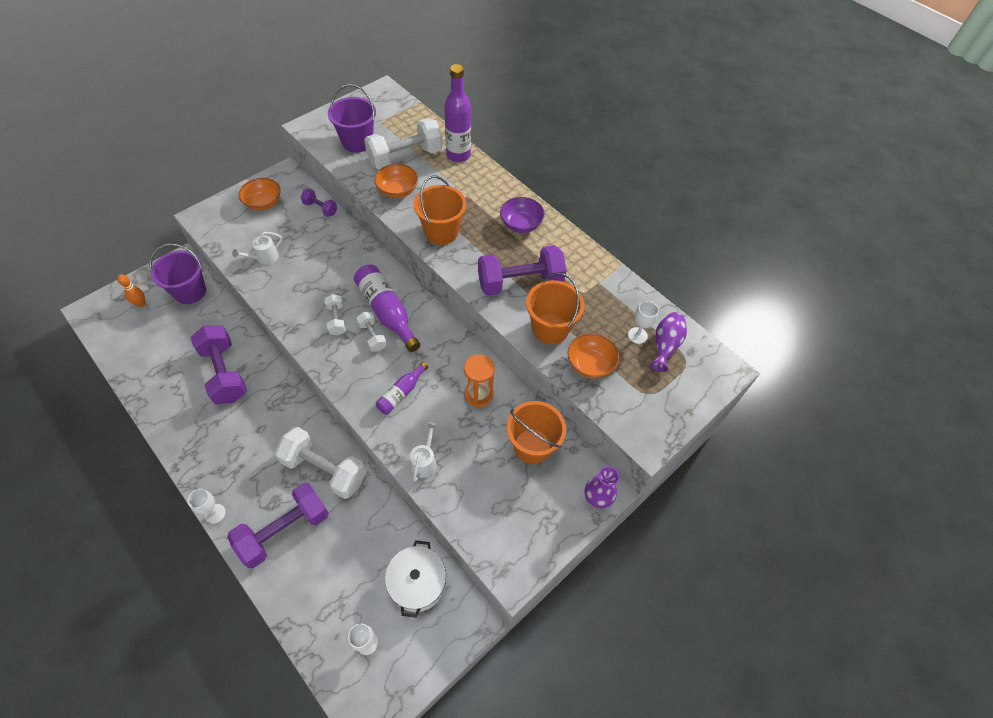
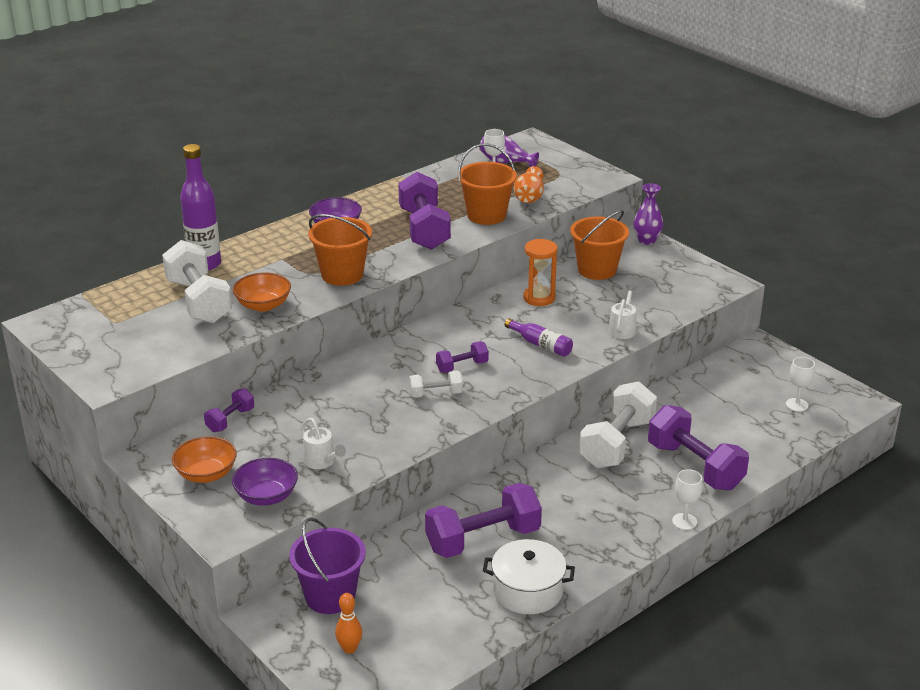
camera: 85 degrees left, 25 degrees down
(233, 233) = (266, 496): none -> purple bowl
(357, 142) = (155, 339): purple bucket -> none
(372, 336) = (462, 366): white dumbbell -> purple dumbbell
(386, 312) = (424, 358): purple bottle -> none
(417, 583) = (731, 377): white pot -> white pot (528, 590)
(424, 461) = (622, 329): white watering can -> white watering can turned 90 degrees clockwise
(590, 364) = (529, 198): orange bowl -> orange vase

